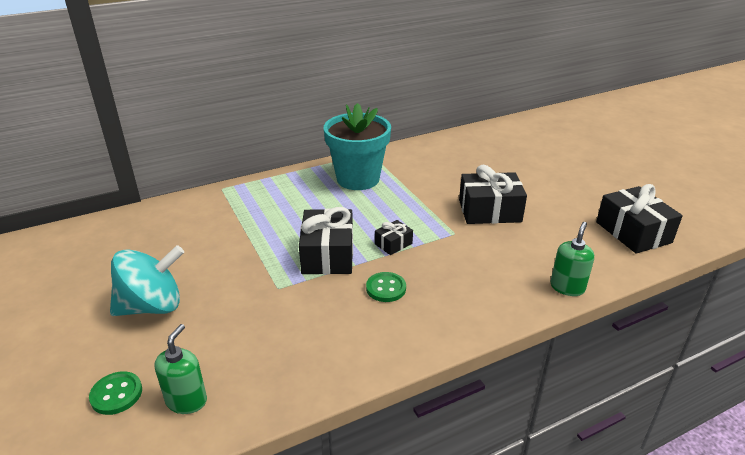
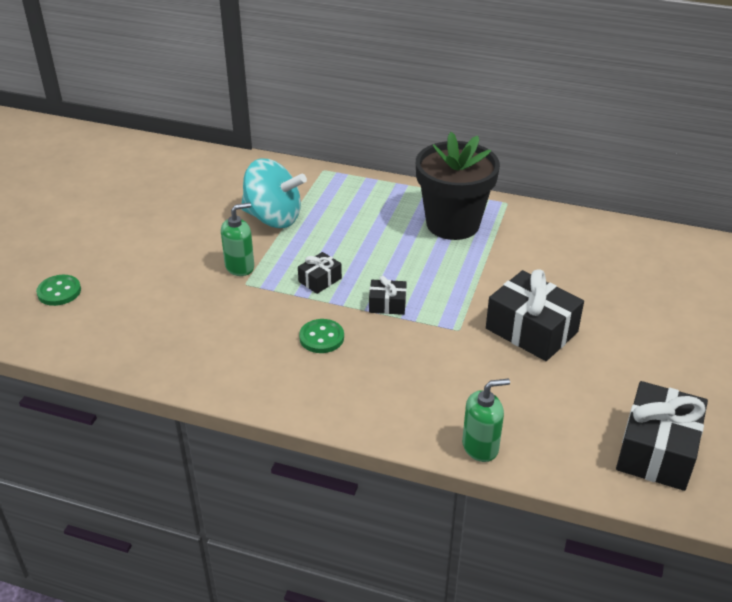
camera: 45 degrees right, 5 degrees up
(152, 306) = (150, 244): turquoise spinning top -> turquoise spinning top (273, 218)
(186, 400) = (87, 324): green soap dispenser -> green soap dispenser (240, 267)
(328, 255) = (320, 280): black gift -> black gift, size x0.50
(358, 179) = (453, 224): turquoise flower pot -> black flower pot

